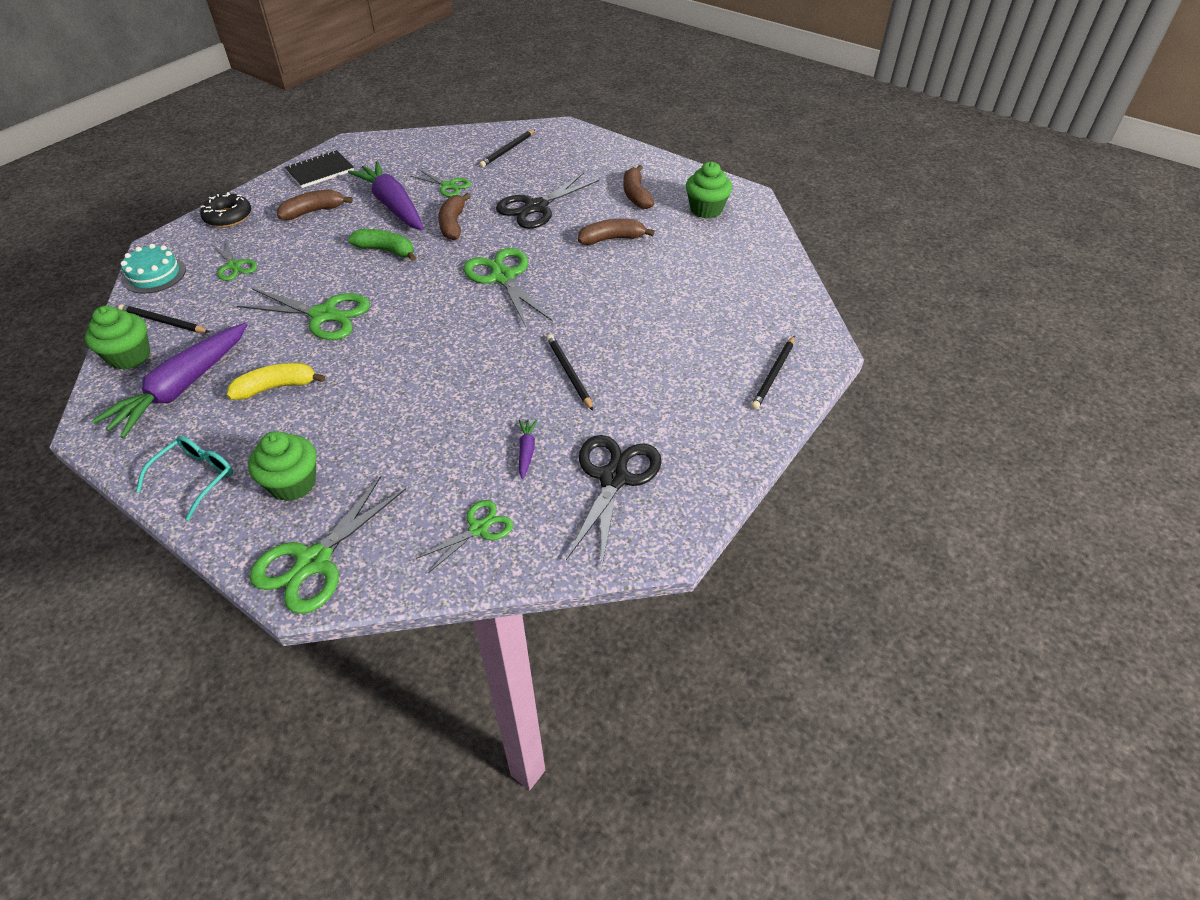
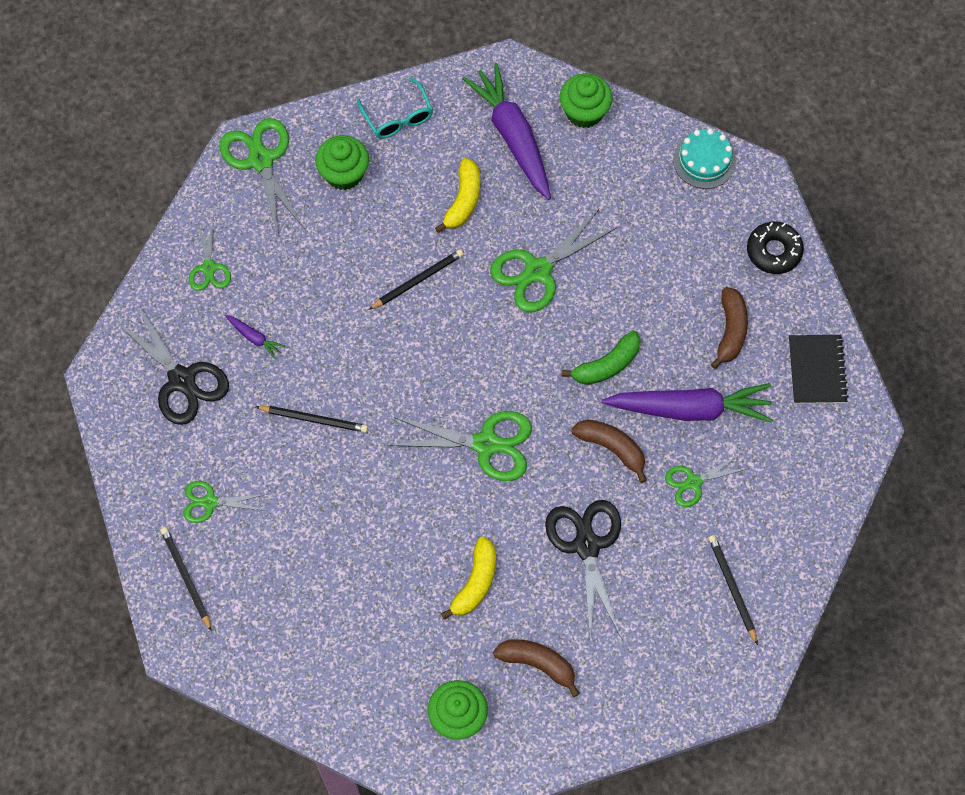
camera: 125 degrees right, 20 degrees up
(163, 322) = (619, 148): black pencil -> black pencil (418, 280)
(234, 266) = (673, 228): green scissors -> green scissors (210, 502)
(612, 239) = (475, 583): brown banana -> yellow banana

